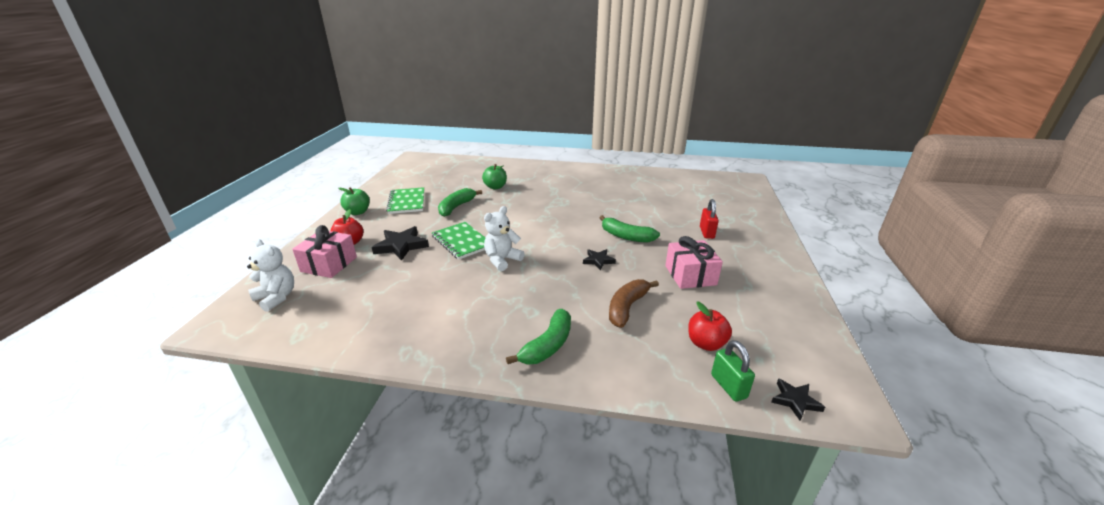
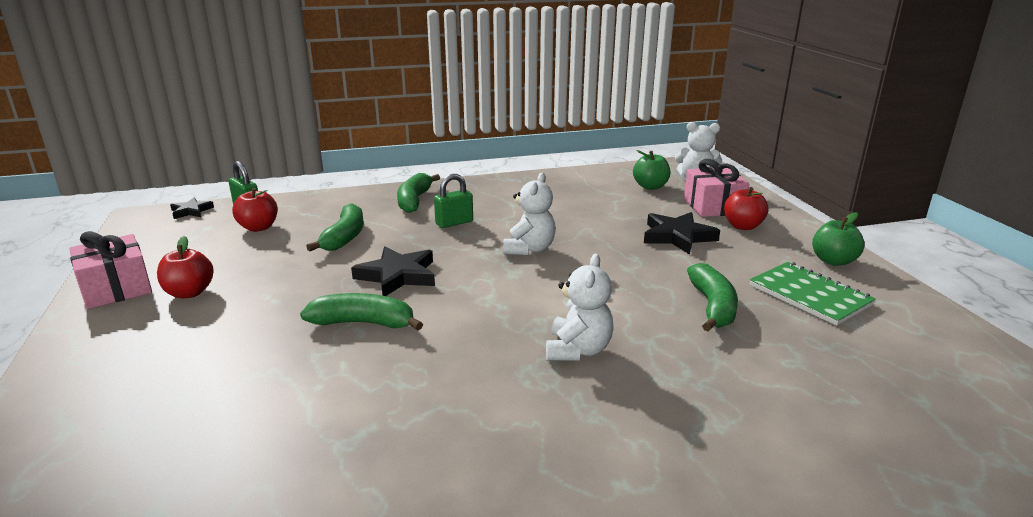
camera: 155 degrees right, 5 degrees down
(462, 242) = (612, 257): green notebook -> none
(495, 187) = (724, 378): green apple -> green apple (650, 186)
(532, 300) = (454, 223): none -> green padlock
(536, 205) = (578, 350): none -> white teddy bear
(598, 261) = (397, 275): black star -> black star, size x1.72
(627, 307) = (344, 237): brown banana -> green banana
(690, 275) = (257, 285): pink gift -> pink gift (116, 288)
(706, 232) = (198, 370): red padlock -> none
(734, 280) = (189, 293): none -> red apple

